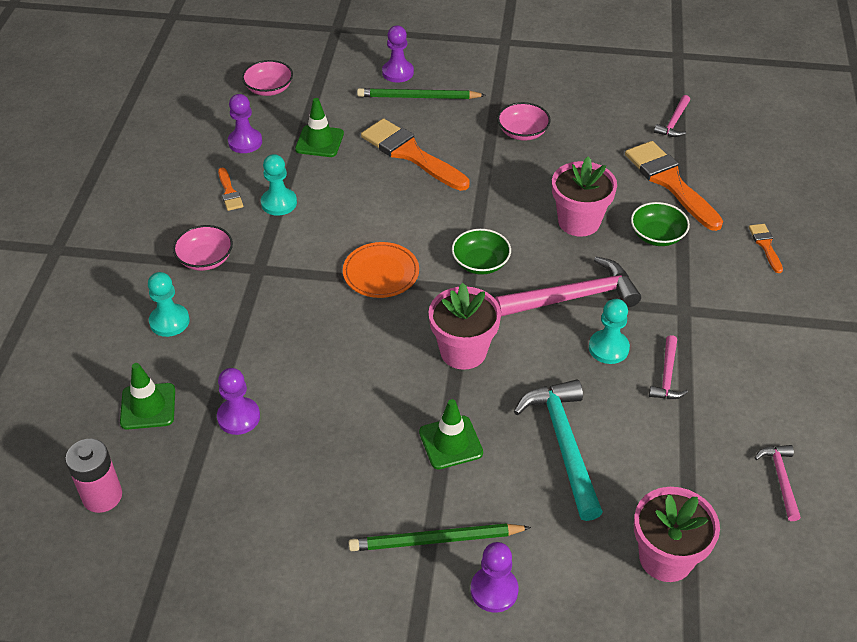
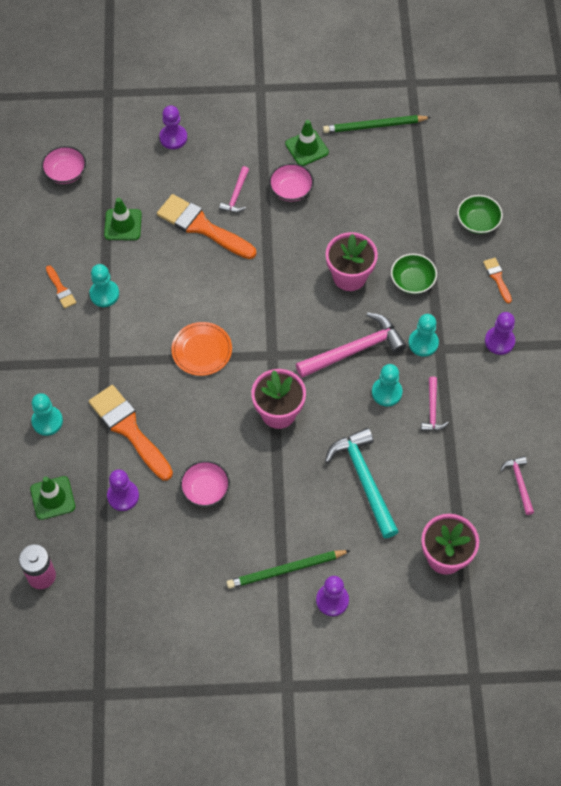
camera: 10 degrees left, 15 degrees up
(205, 259) = (59, 359): pink bowl -> pink bowl (205, 489)
(245, 142) = (60, 234): purple pawn -> purple pawn (499, 341)
(418, 97) = (196, 163): green pencil -> green pencil (374, 126)
(450, 442) = (283, 491): green traffic cone -> green traffic cone (307, 148)
(480, 263) = (278, 329): green bowl -> green bowl (478, 222)
(663, 301) = (423, 343): none -> turquoise pawn
(670, 182) = (417, 225): orange brush -> orange brush (129, 429)
(673, 122) = (414, 160): pink hammer -> pink hammer (236, 195)

